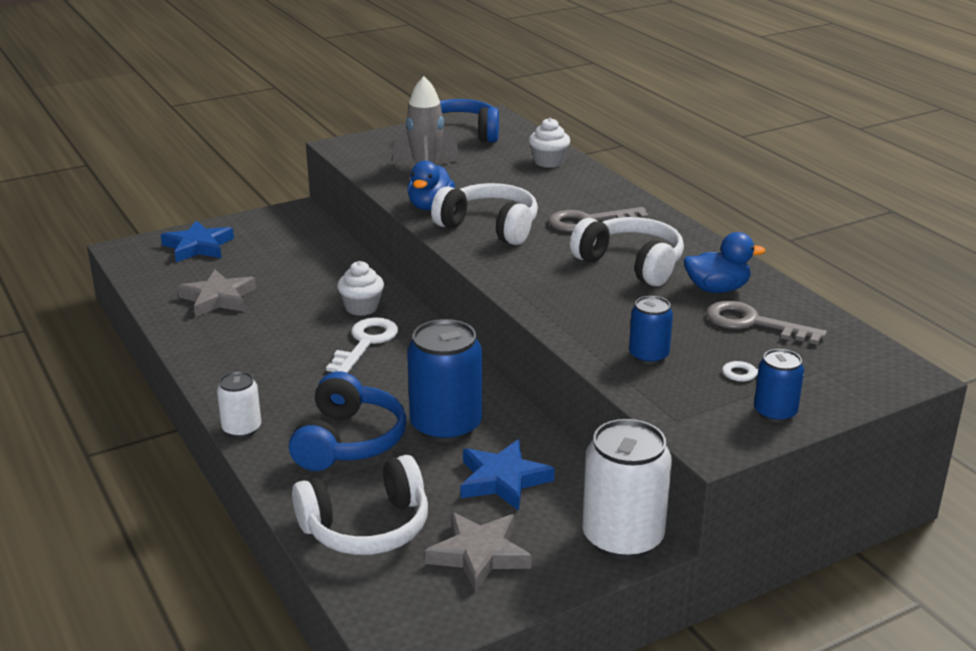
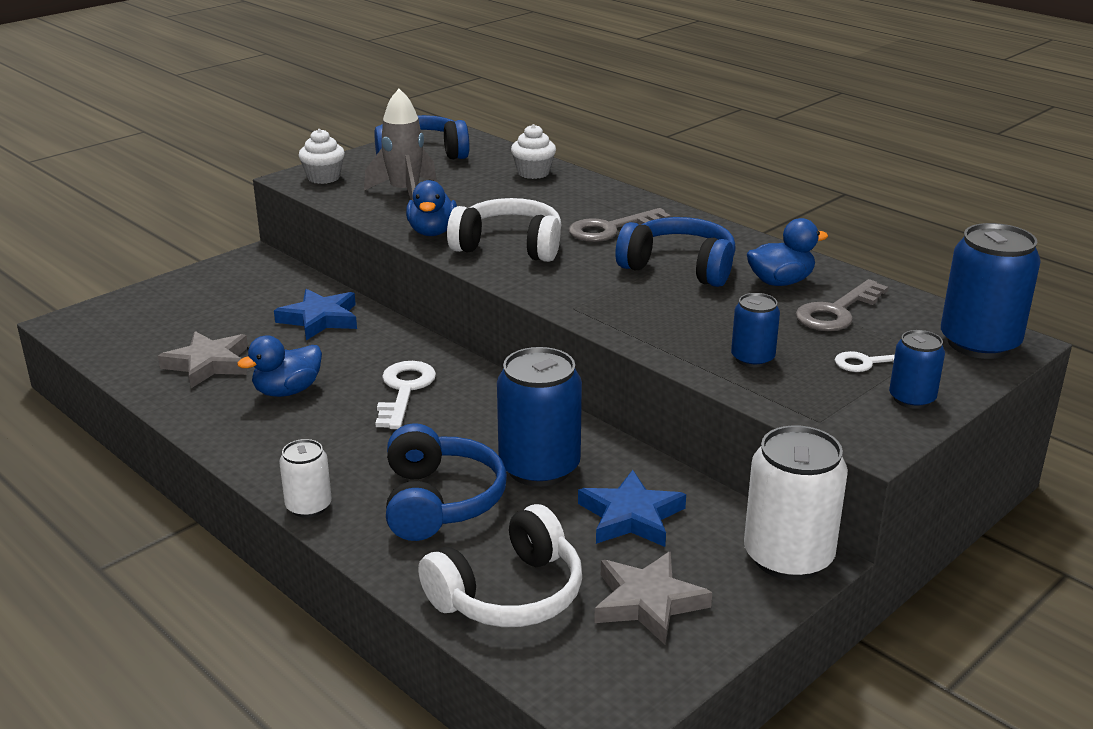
camera: 15 degrees left, 0 degrees up
(198, 246) = (156, 309): blue star -> blue star (320, 319)
(270, 330) = (287, 391): none -> blue duck
(361, 307) = (380, 353): white cupcake -> white cupcake (323, 178)
(631, 264) = (679, 267): white headphones -> blue headphones
(753, 323) = (837, 312): grey key -> grey key turned 60 degrees counterclockwise
(873, 370) = (979, 343): none -> blue can

